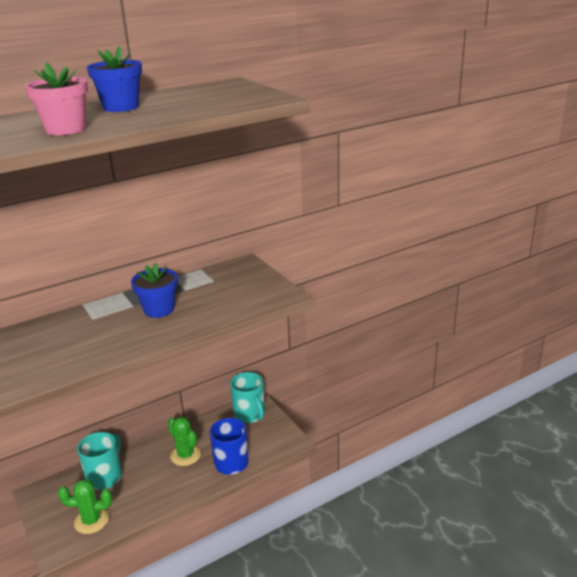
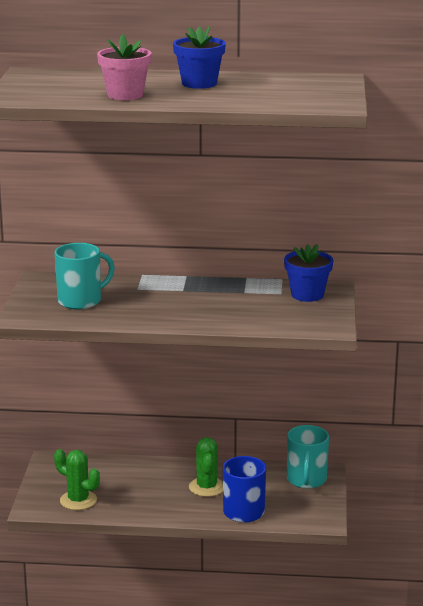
camera: 35 degrees right, 5 degrees down
(105, 476) = (118, 473): turquoise mug -> turquoise mug (81, 301)
(159, 309) = (201, 300): blue flower pot -> blue flower pot (307, 295)

